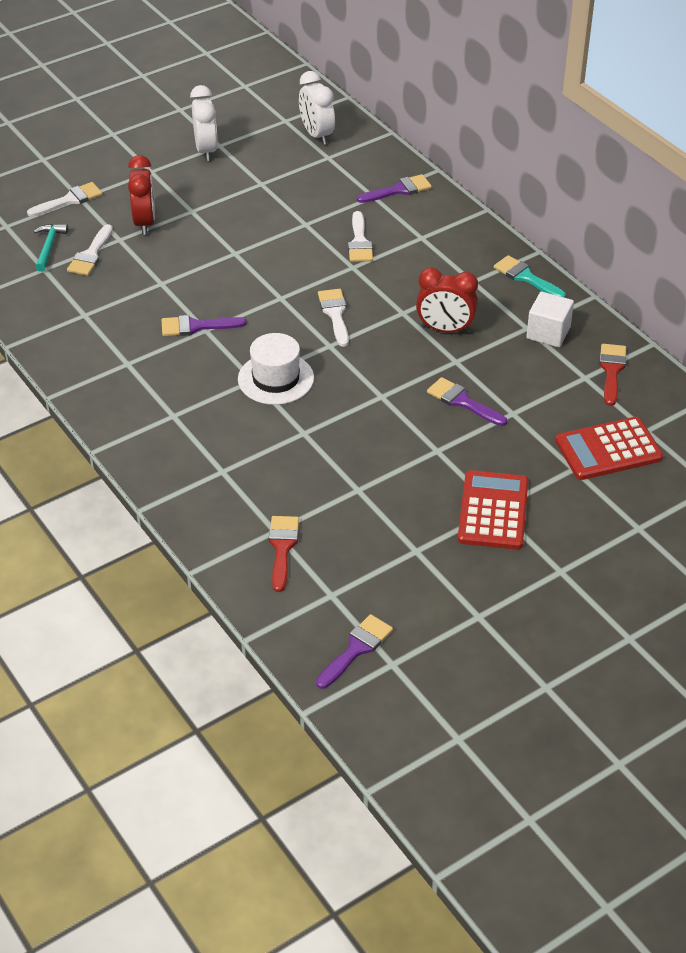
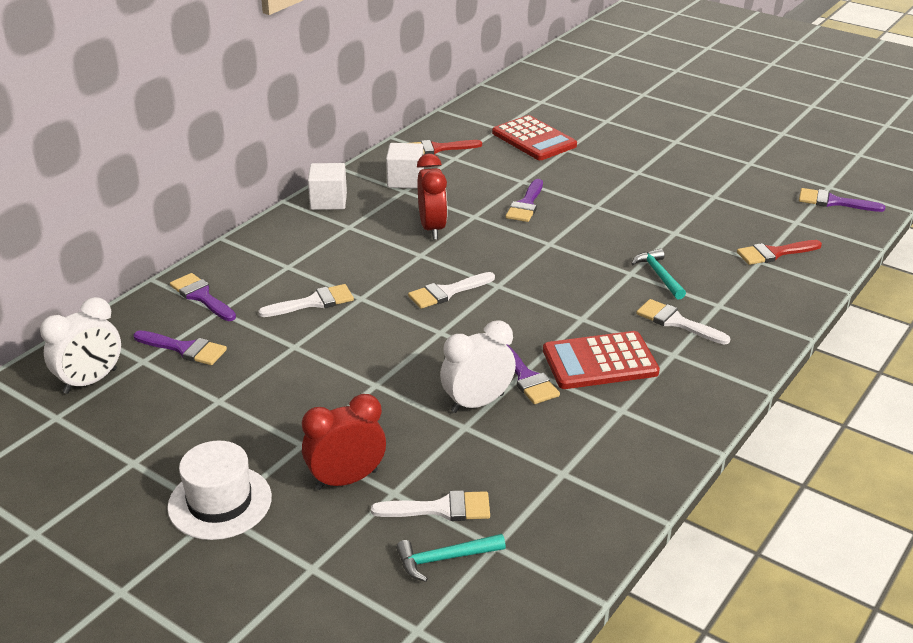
camera: 110 degrees left, 10 degrees down
(69, 200) = (322, 578): white brush -> white brush (676, 322)
(206, 150) = (149, 472): white clock -> white clock (477, 403)
(276, 379) = (570, 305): white hat -> white hat (220, 502)
(290, 450) = (659, 275): none -> turquoise hammer
(332, 176) = (185, 349): none -> purple brush
(493, 511) = (642, 173): red calculator -> red calculator (600, 362)
(526, 277) = (328, 201): turquoise brush -> white cube

